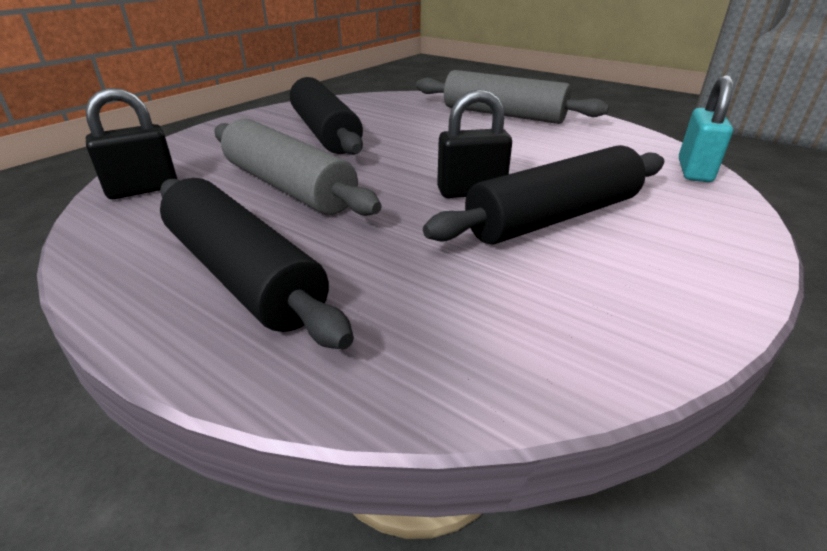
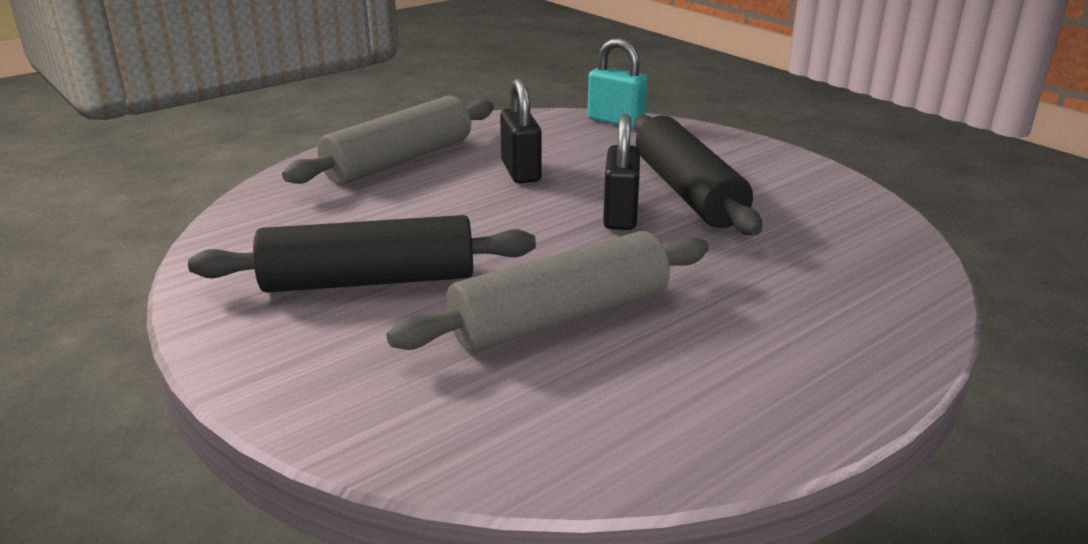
camera: 75 degrees left, 5 degrees down
(143, 189) = (514, 439): black padlock -> black padlock (521, 171)
(243, 275) = (769, 349): black rolling pin -> none

